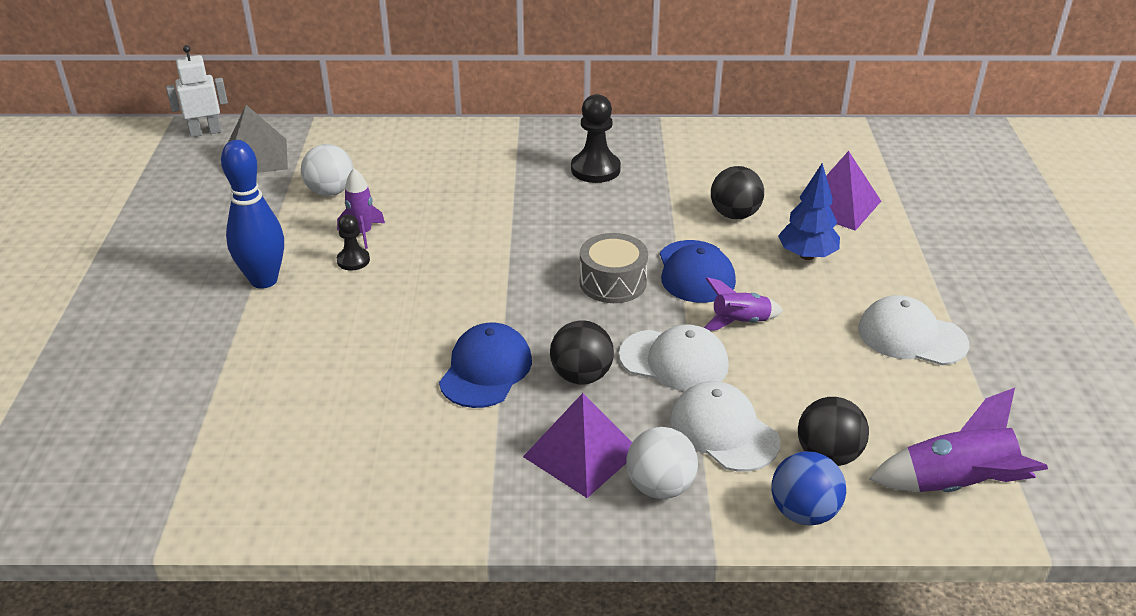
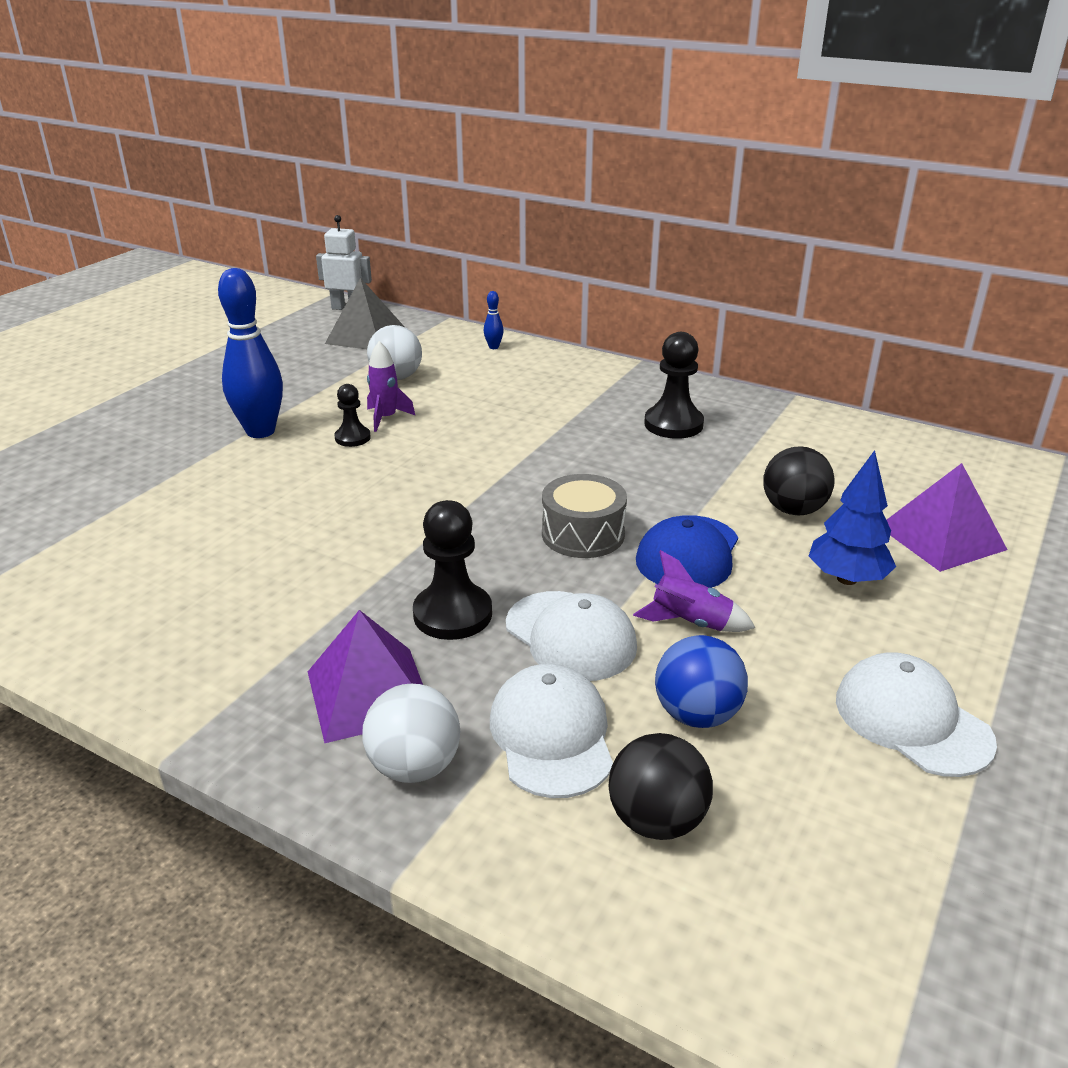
camera: 30 degrees right, 5 degrees down
(385, 137) = (493, 347): none -> blue bowling pin
(486, 370) = (364, 573): blue cap -> none
(581, 376) = (452, 614): black ball -> black pawn
(803, 512) = (556, 878): blue ball -> blue ball (697, 715)
(955, 485) = (808, 943): purple rocket -> none

